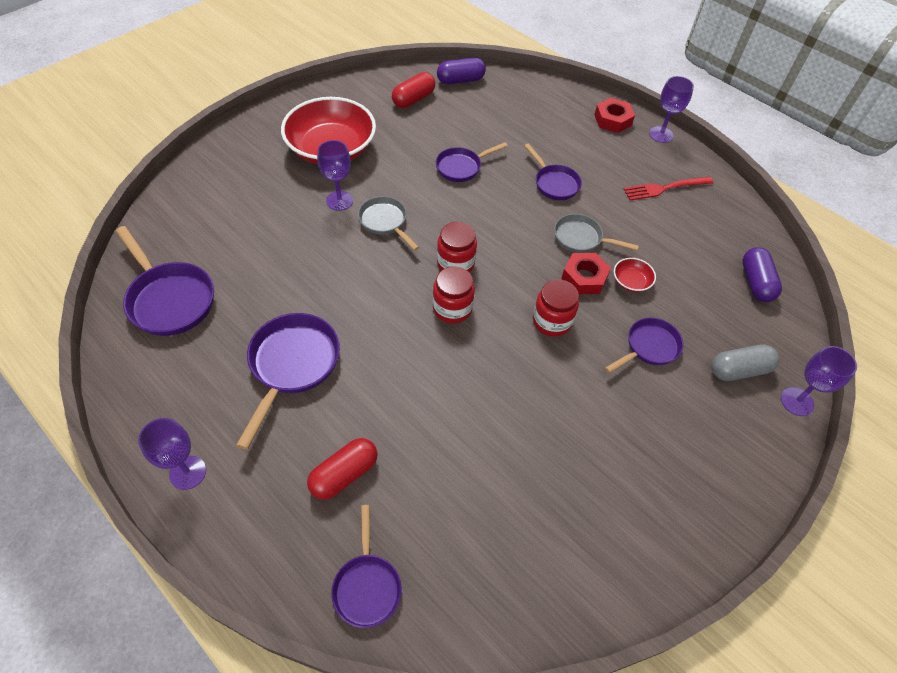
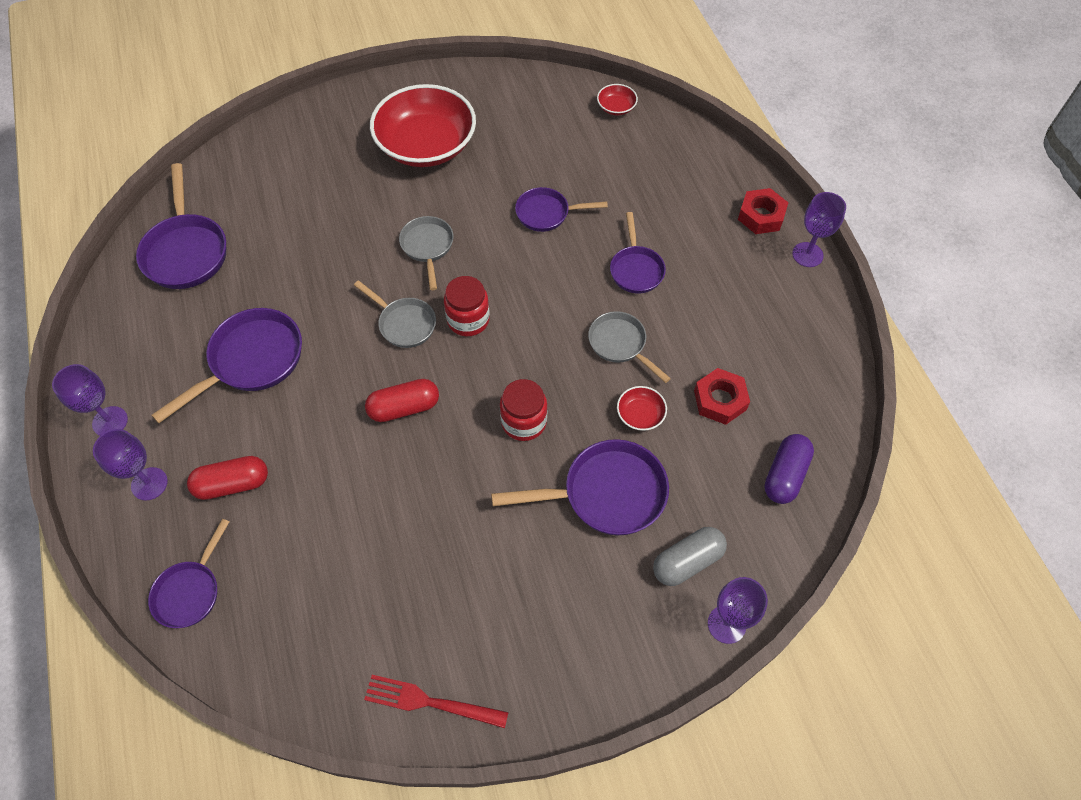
camera: 30 degrees right, 5 degrees up
(339, 201) = (398, 207): purple goblet -> purple goblet (149, 484)
(406, 285) = (404, 323): none -> grey pan
(413, 99) = (548, 114): red capsule -> red capsule (404, 408)
(452, 308) = (433, 366): red jar -> none
(460, 80) = (616, 107): purple capsule -> red bowl
(584, 278) = (591, 389): red nut -> red nut (720, 400)
(649, 347) = (606, 493): purple pan -> purple pan, size x1.60
(665, 188) = (761, 322): red fork -> red fork (430, 702)
(739, 370) = (687, 561): grey capsule -> grey capsule turned 45 degrees counterclockwise

